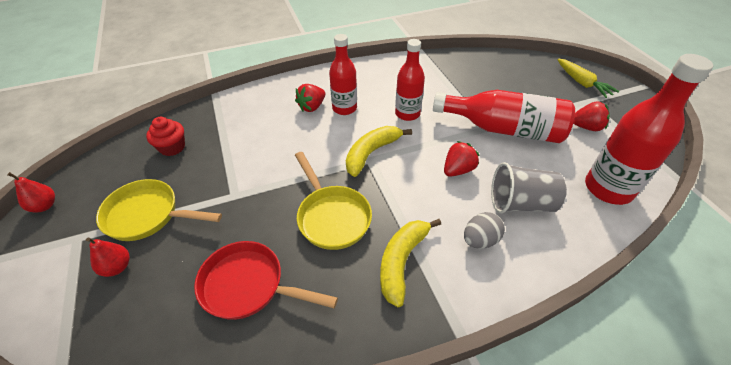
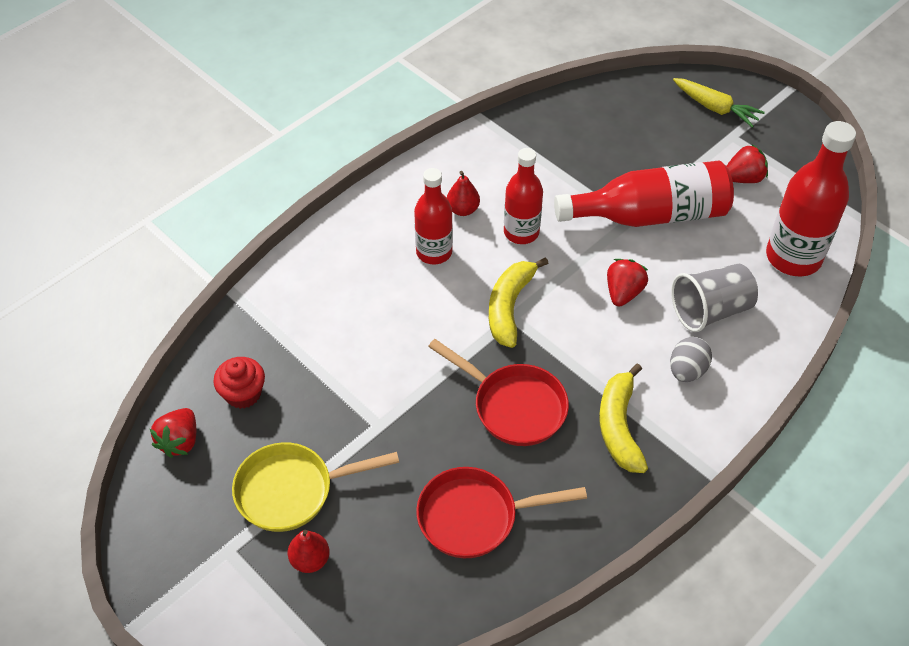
camera: 25 degrees left, 5 degrees up
(45, 206) = (144, 533): red pear -> red pear (463, 209)
(312, 107) = (388, 265): red strawberry -> red strawberry (180, 441)
(332, 216) = (513, 406): yellow pan -> red pan

